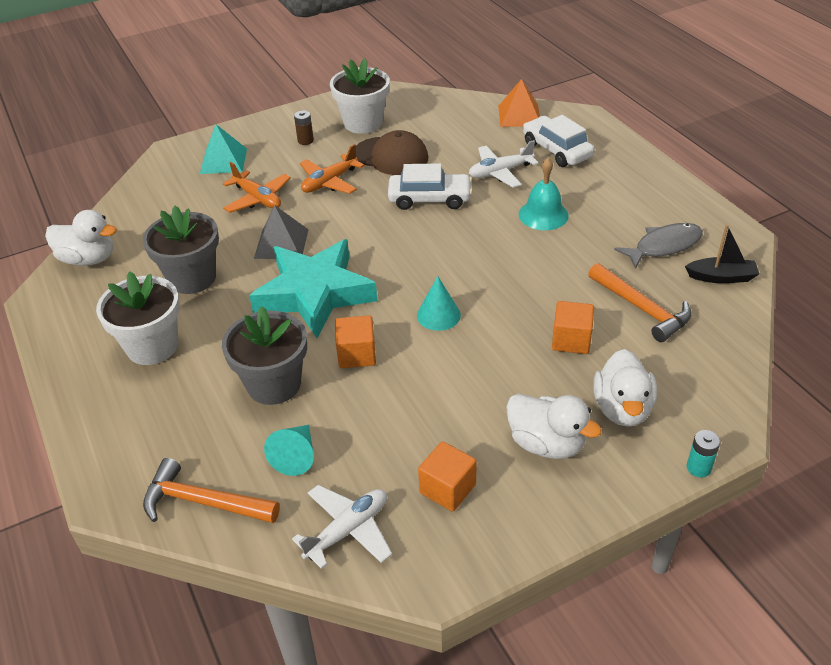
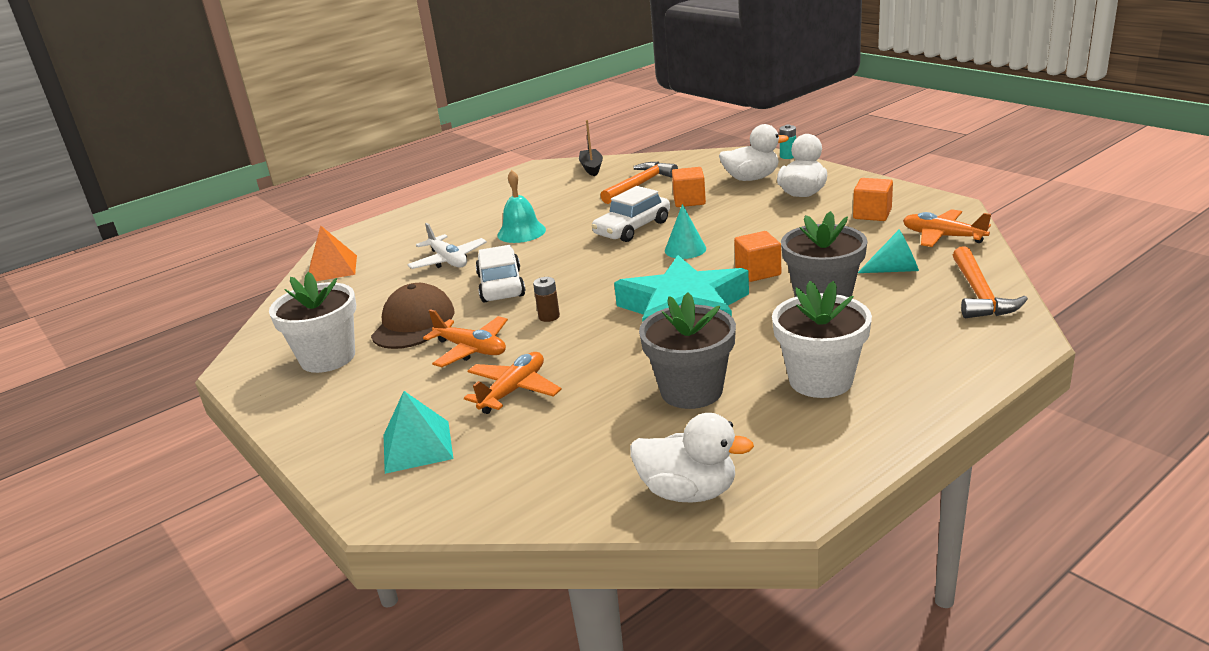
camera: 100 degrees left, 15 degrees down
(88, 259) = (688, 492): white duck -> white duck turned 105 degrees clockwise
(281, 243) = (604, 350): grey pyramid -> none
(305, 140) = (368, 390): brown battery -> brown battery (549, 316)
(348, 530) = (943, 236): white plane -> orange plane
(556, 150) = (407, 242): white car -> white car (632, 228)
(663, 246) = (558, 187): grey fish -> none

